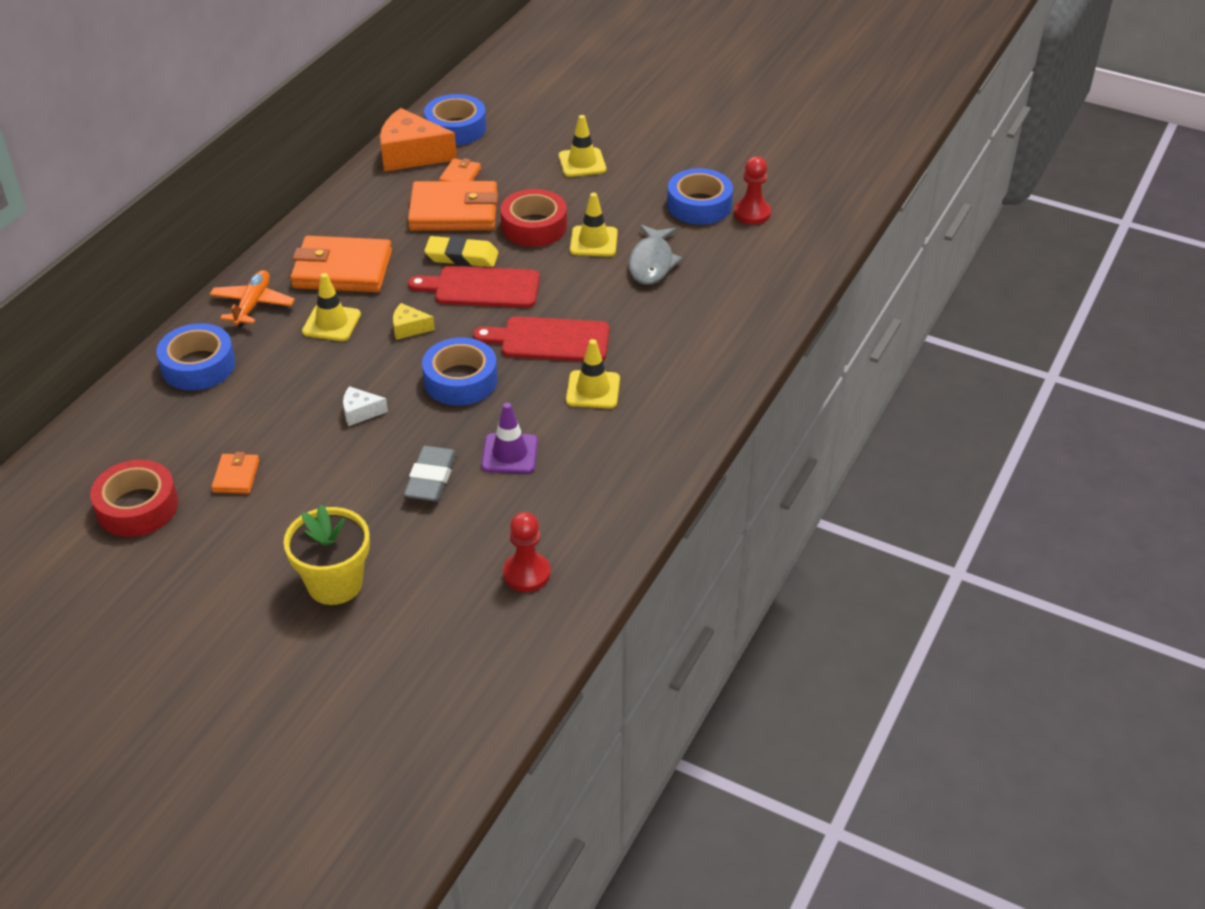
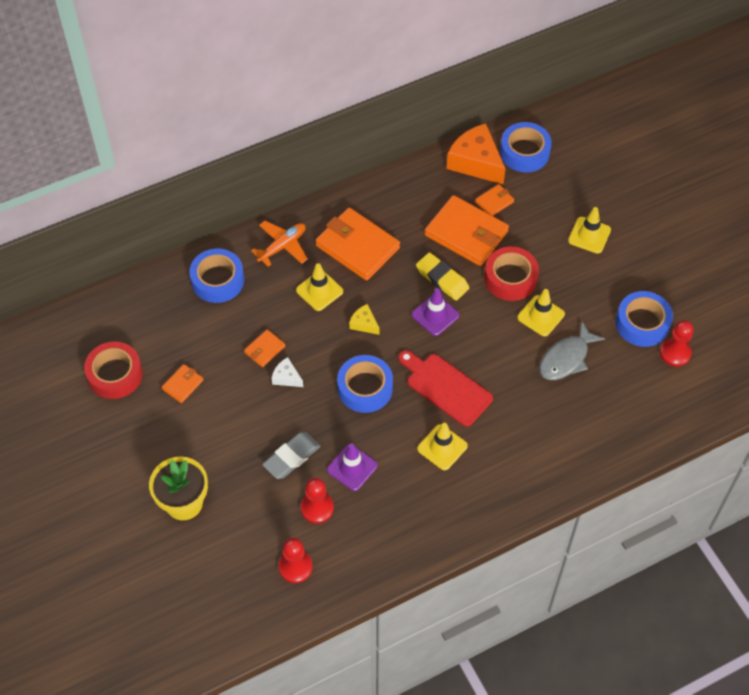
camera: 35 degrees right, 15 degrees up
(311, 400) = (264, 349): none -> orange wallet
(482, 288) = (435, 315): red cutting board -> purple traffic cone
(502, 508) = (317, 508): none -> red pawn

